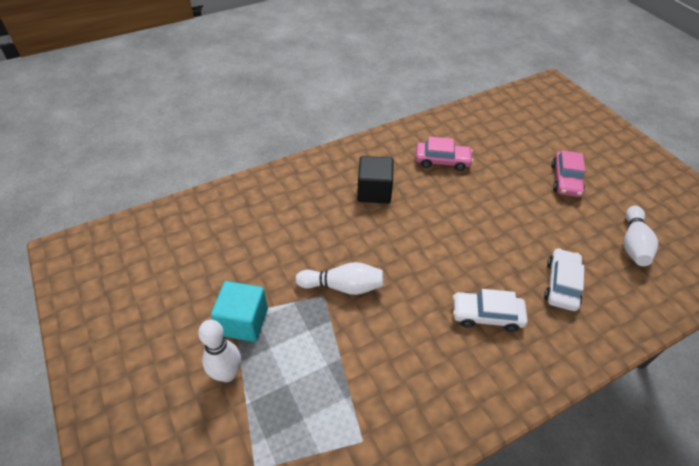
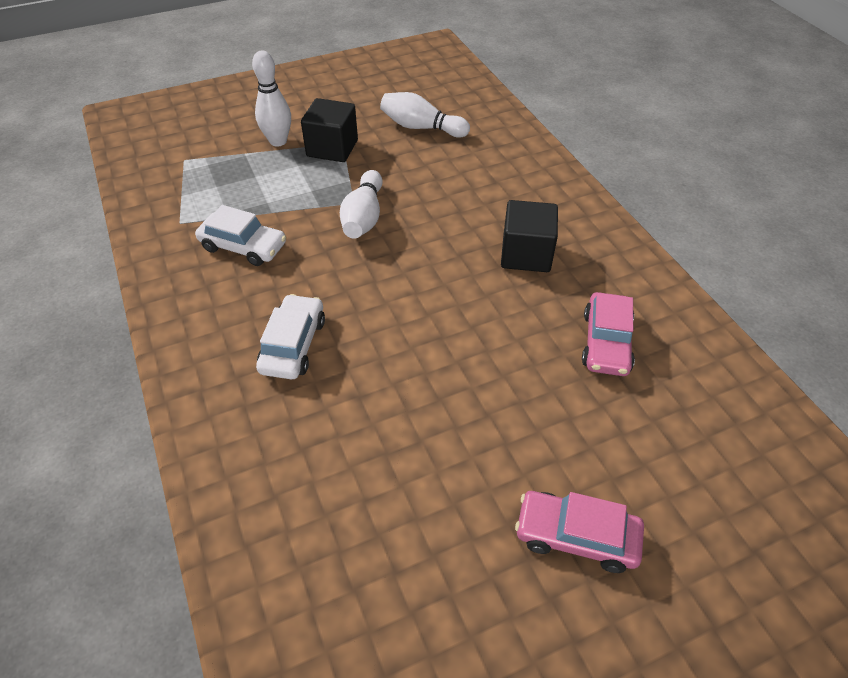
camera: 95 degrees right, 0 degrees up
(243, 322) = (332, 148): turquoise cube -> black cube
(561, 284) = (325, 451): white car -> white car (243, 246)
(633, 244) = (398, 608): white bowling pin -> white bowling pin (421, 127)

